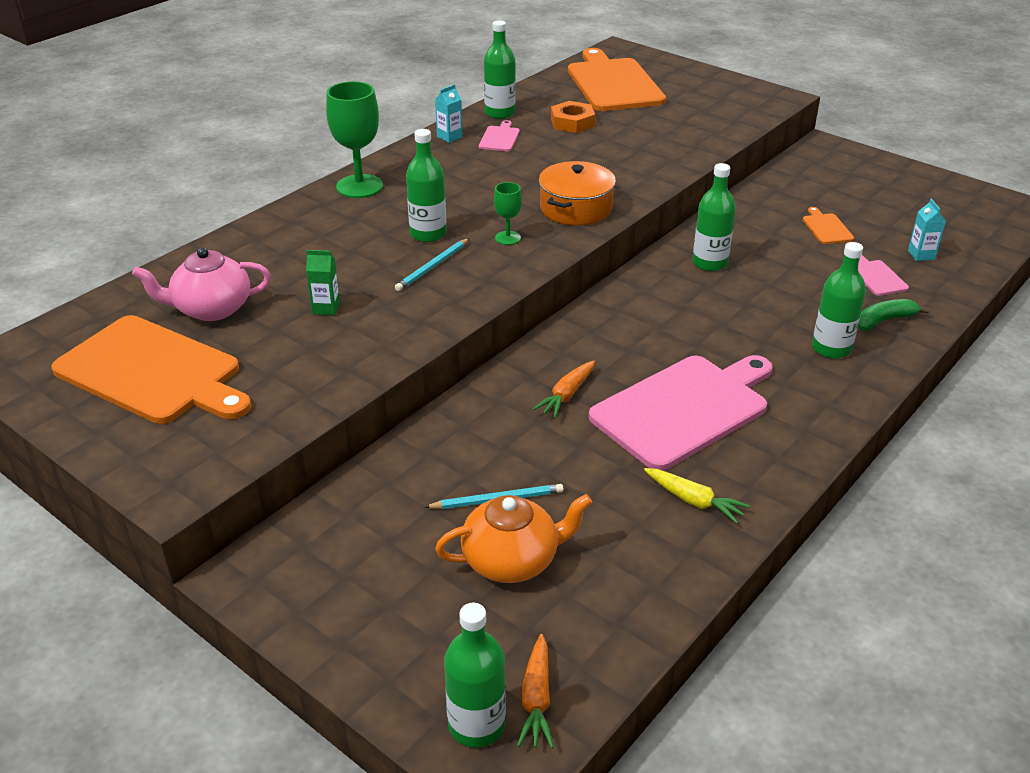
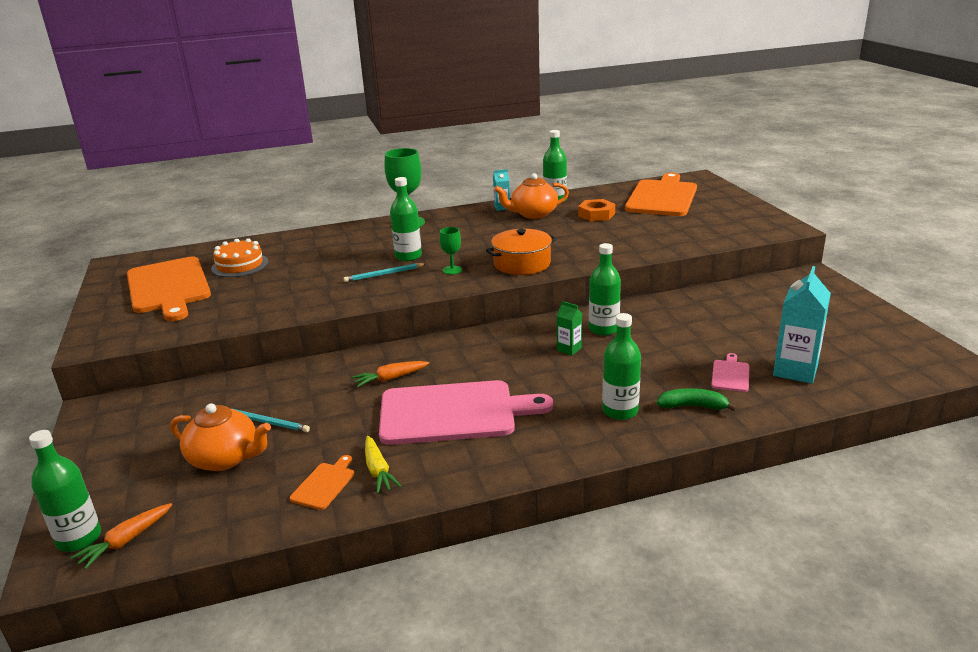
camera: 35 degrees right, 10 degrees down
(211, 309) = (240, 265): pink teapot -> orange cake
(326, 308) = (294, 280): green carton -> green carton (569, 349)
(500, 138) = (533, 214): pink cutting board -> orange teapot
(826, 228) = (734, 330): orange cutting board -> orange cutting board (324, 484)
(921, 255) = (795, 370): turquoise carton -> turquoise carton, size x1.92

